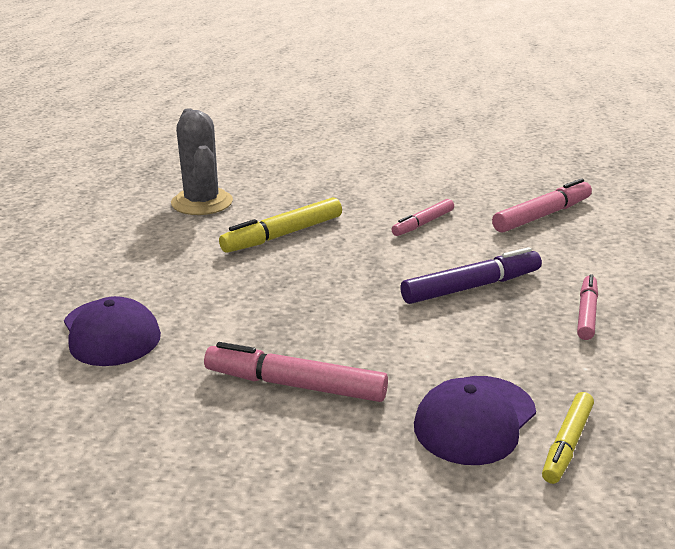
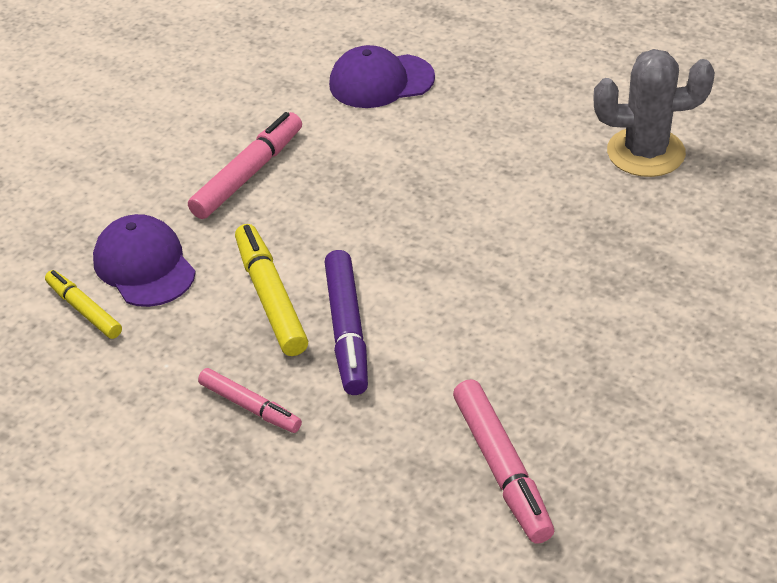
camera: 110 degrees right, 15 degrees up
(284, 234) = (532, 207): yellow marker -> yellow marker (271, 298)
(423, 223) = (520, 335): pink marker -> none

